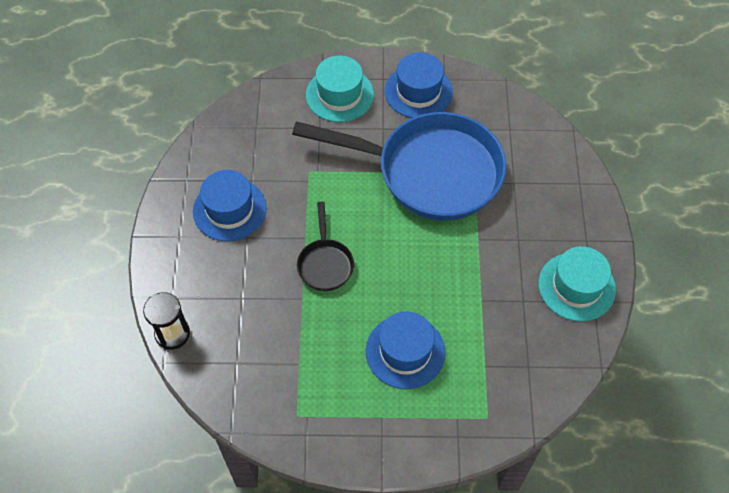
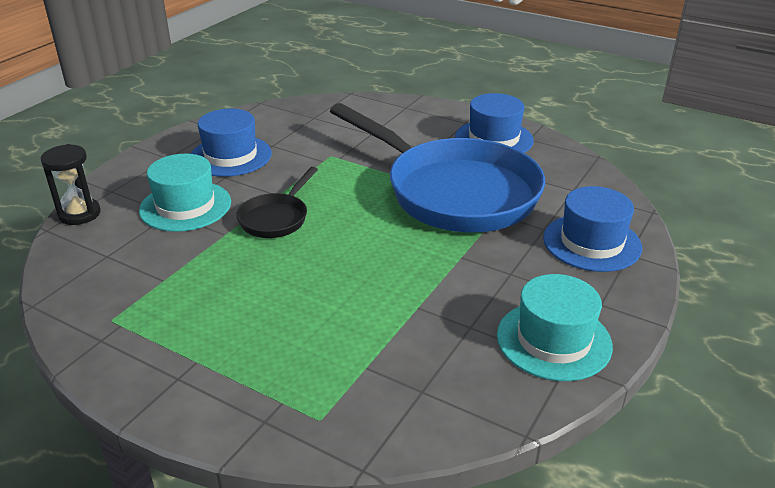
camera: 30 degrees right, 25 degrees down
(339, 95) = (412, 120): turquoise hat -> turquoise hat (185, 206)
(405, 351) = (284, 315): blue hat -> blue hat (591, 242)

